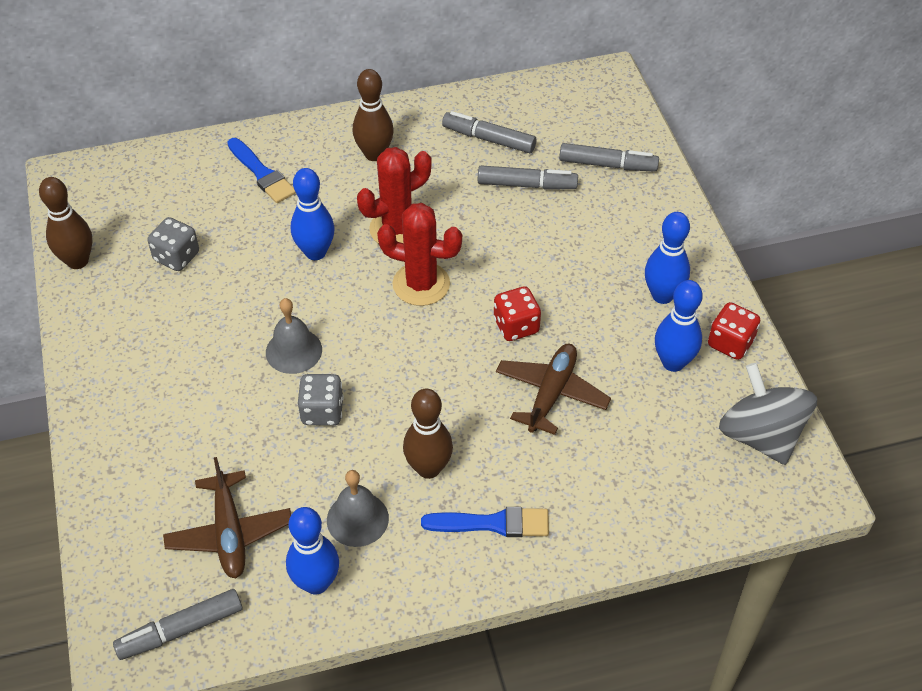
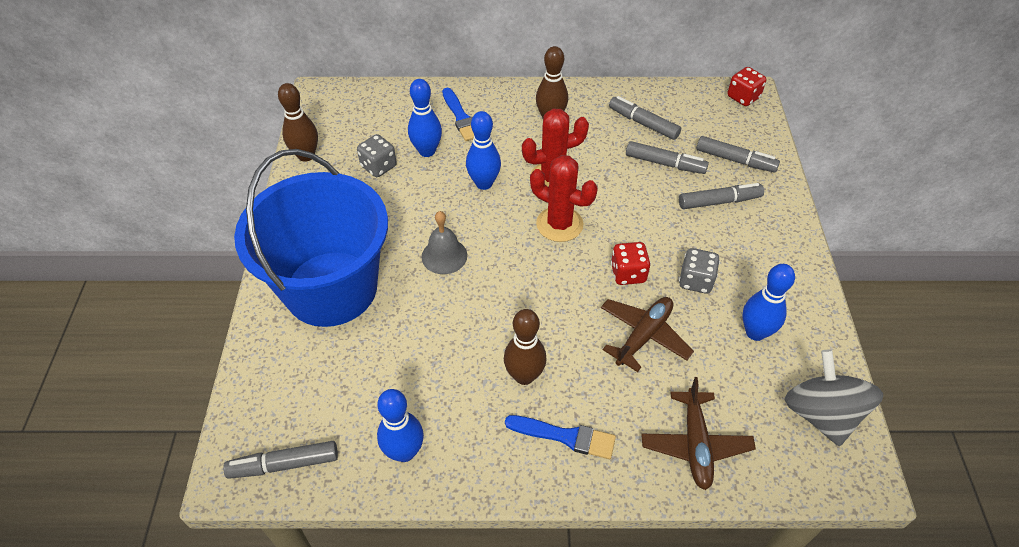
camera: 15 degrees right, 0 degrees up
(167, 419) = (331, 288): none -> blue bucket
(229, 532) = (349, 391): brown plane -> brown plane (695, 444)
(322, 411) = (452, 309): grey dice -> grey dice (695, 281)
(357, 519) = (454, 405): grey bell -> none
(600, 219) = (719, 201): none -> grey marker
(662, 295) = (758, 274): blue bowling pin -> blue bowling pin (427, 151)
(730, 343) = (810, 326): red dice -> red dice (743, 97)

